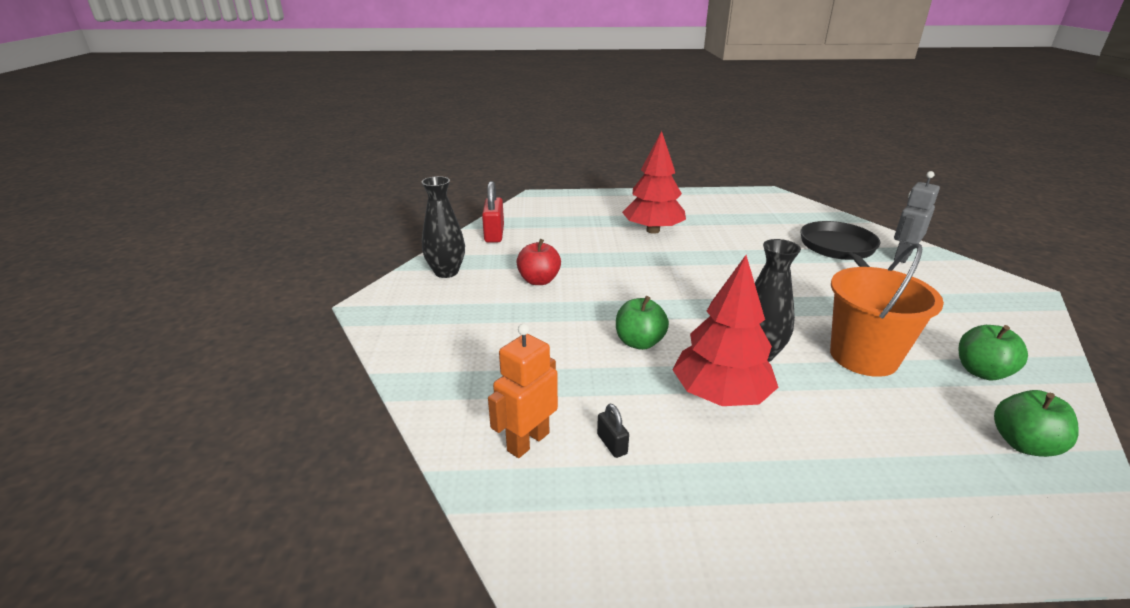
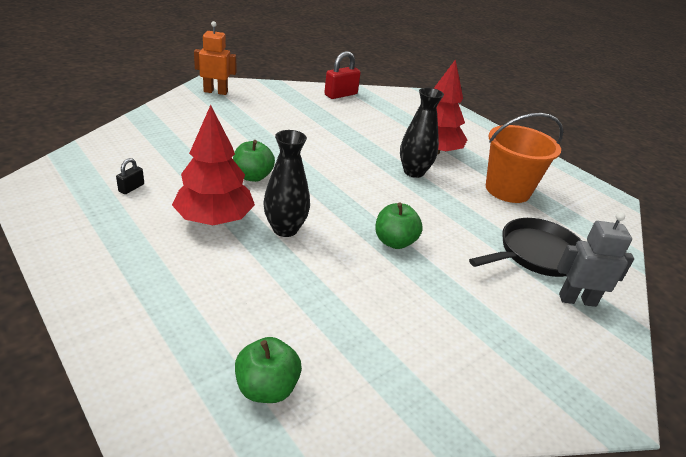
camera: 50 degrees right, 5 degrees up
(446, 272) = (270, 93): black vase -> black vase (414, 172)
(528, 441) = (116, 161): orange robot -> orange robot (215, 92)
(539, 280) = (295, 124): red apple -> none
(863, 357) = (332, 284): orange bucket -> orange bucket (507, 190)
(981, 372) = (374, 362): green apple -> green apple (394, 242)

